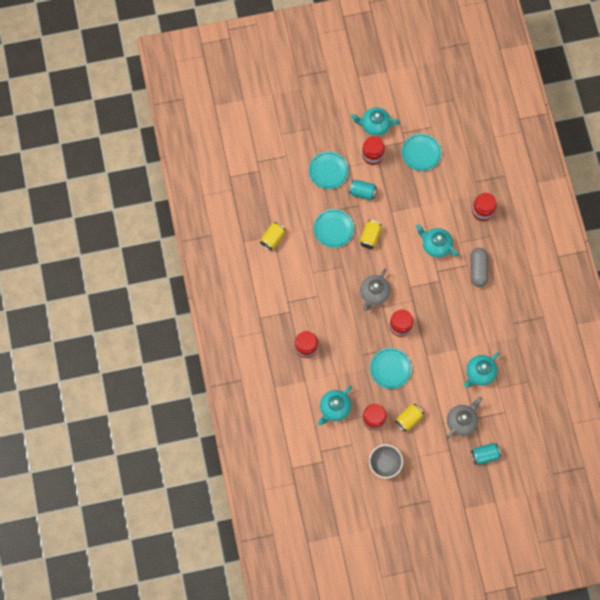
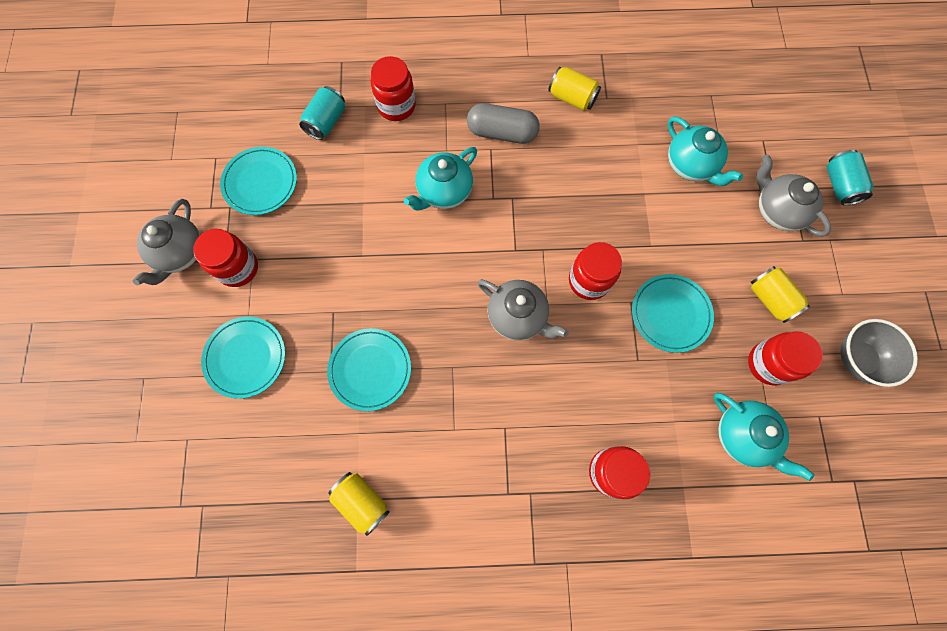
camera: 80 degrees left, 0 degrees up
(362, 192) = (309, 300): turquoise can -> turquoise can (326, 122)
(370, 237) = (402, 303): yellow can -> yellow can (572, 98)
(374, 126) = (180, 253): turquoise teapot -> grey teapot

